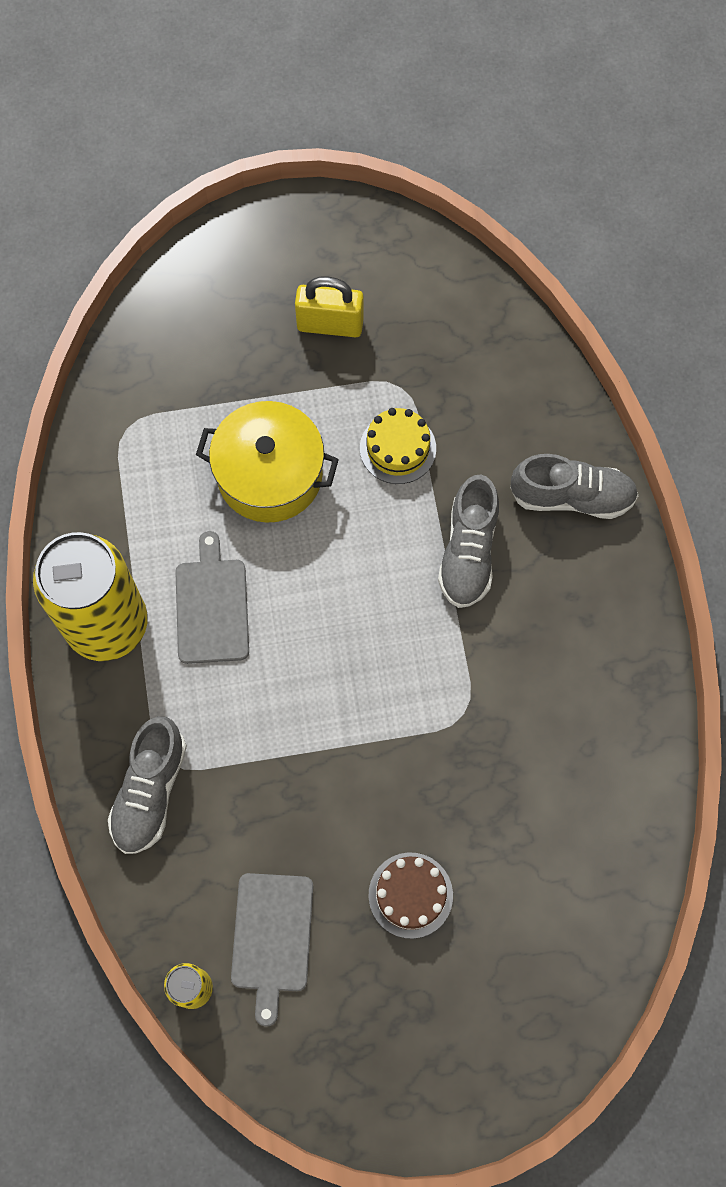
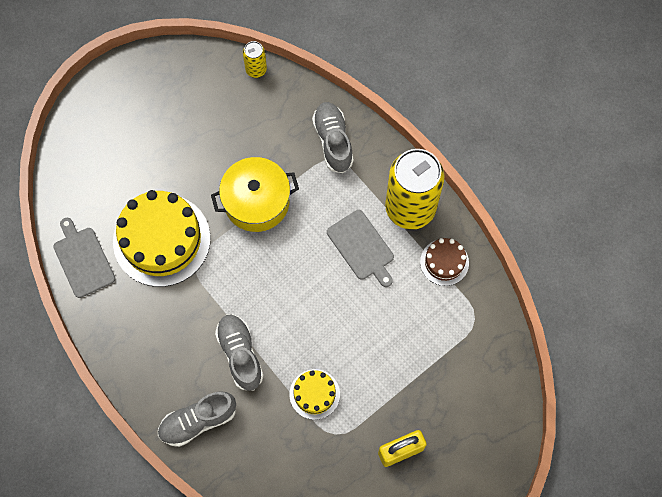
camera: 150 degrees right, 0 degrees up
(270, 475) = (377, 337): yellow pot -> yellow pot (256, 202)
(272, 937) = (232, 109): grey cutting board -> grey cutting board (83, 260)
(410, 895) = (175, 163): brown cake -> brown cake (444, 262)
(494, 779) = (161, 240): none -> yellow cake

